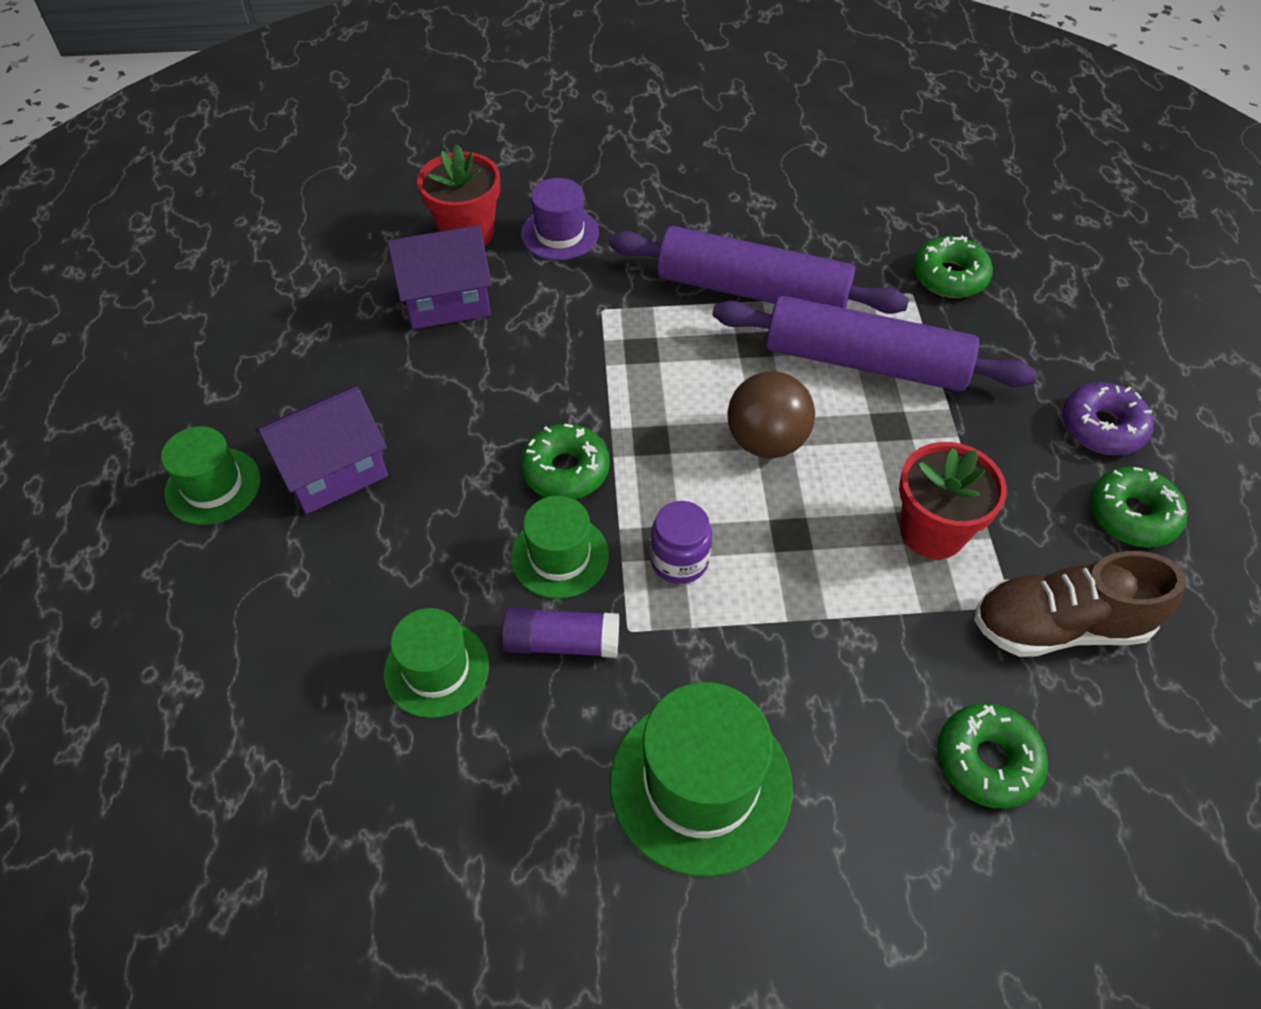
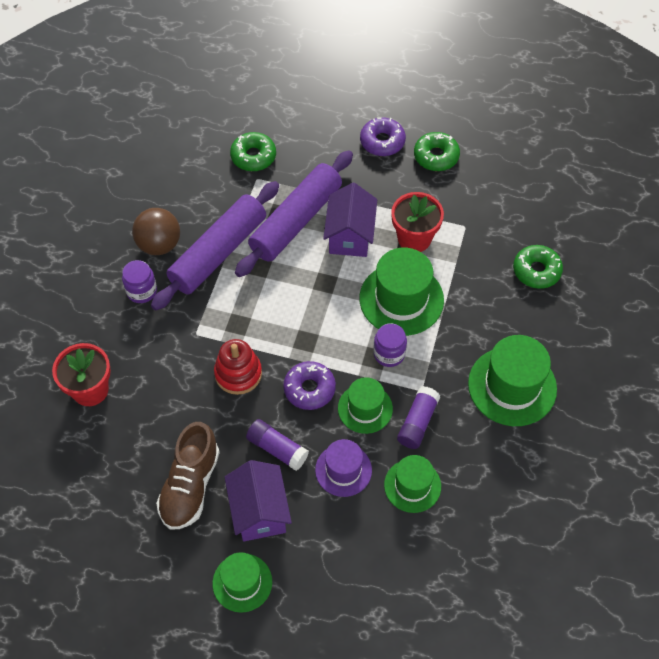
camera: 70 degrees left, 5 degrees up
(445, 461) = (277, 449): none -> purple glue stick
(447, 301) = (147, 417): purple house -> purple house (350, 235)
(556, 376) = (238, 373): none -> red stacking toy
(560, 233) = (118, 337): purple hat -> purple hat (343, 470)
(565, 470) = (309, 389): green donut -> purple donut
(643, 233) = (141, 291): none -> purple jar
(766, 441) = (330, 287): brown ball -> brown ball (159, 244)
(797, 548) = (401, 299): none -> green hat
(1059, 626) = (482, 213): brown shoe -> brown shoe (190, 486)

